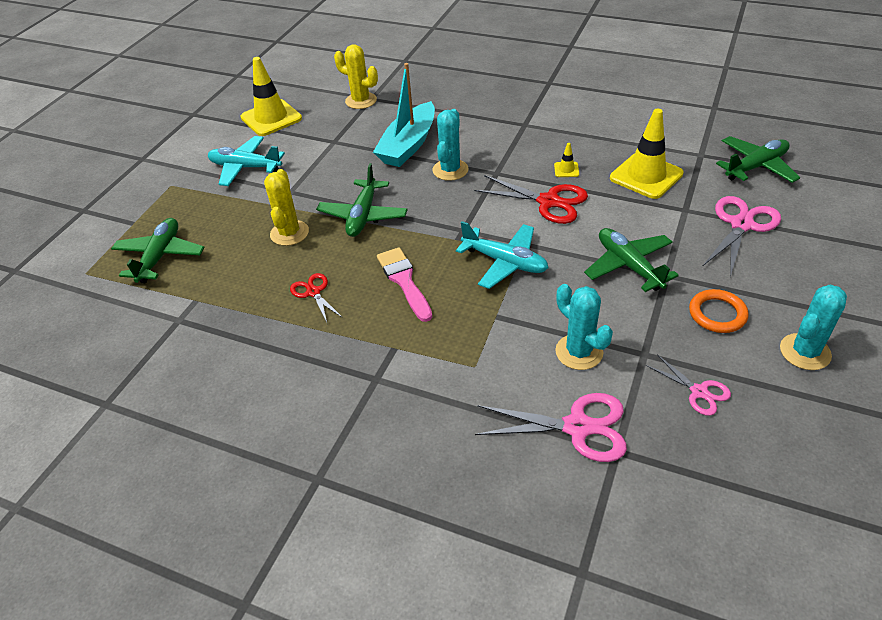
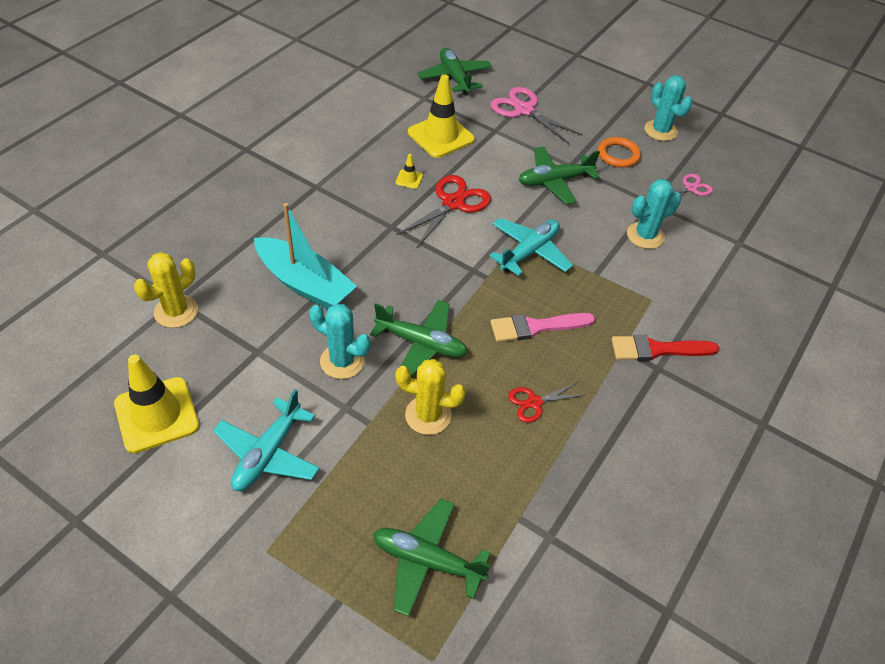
camera: 85 degrees left, 5 degrees up
(402, 376) = (658, 349): none -> red brush
(450, 170) = (370, 259): turquoise cactus -> turquoise cactus (342, 361)
(577, 427) = (718, 256): pink scissors -> none

